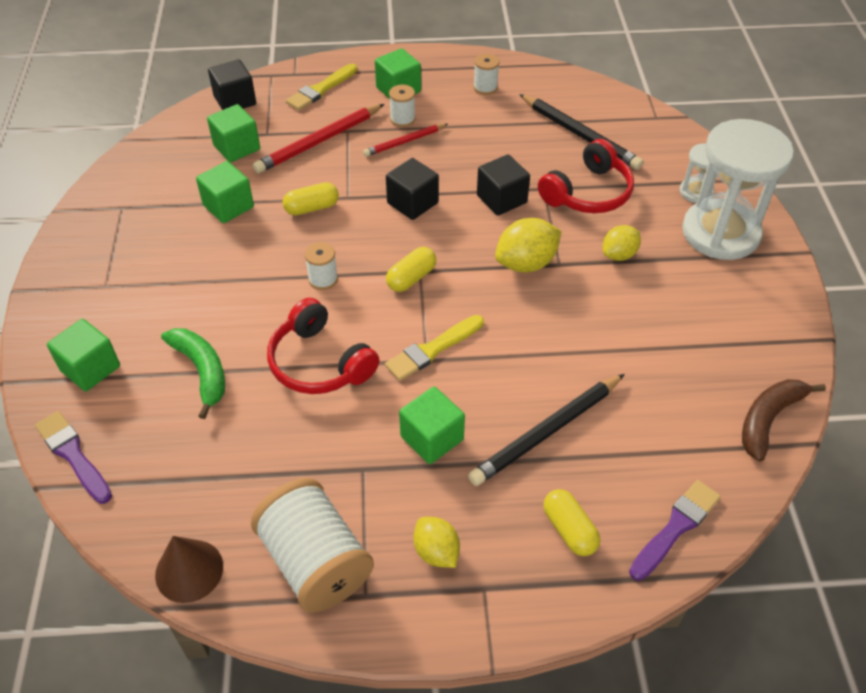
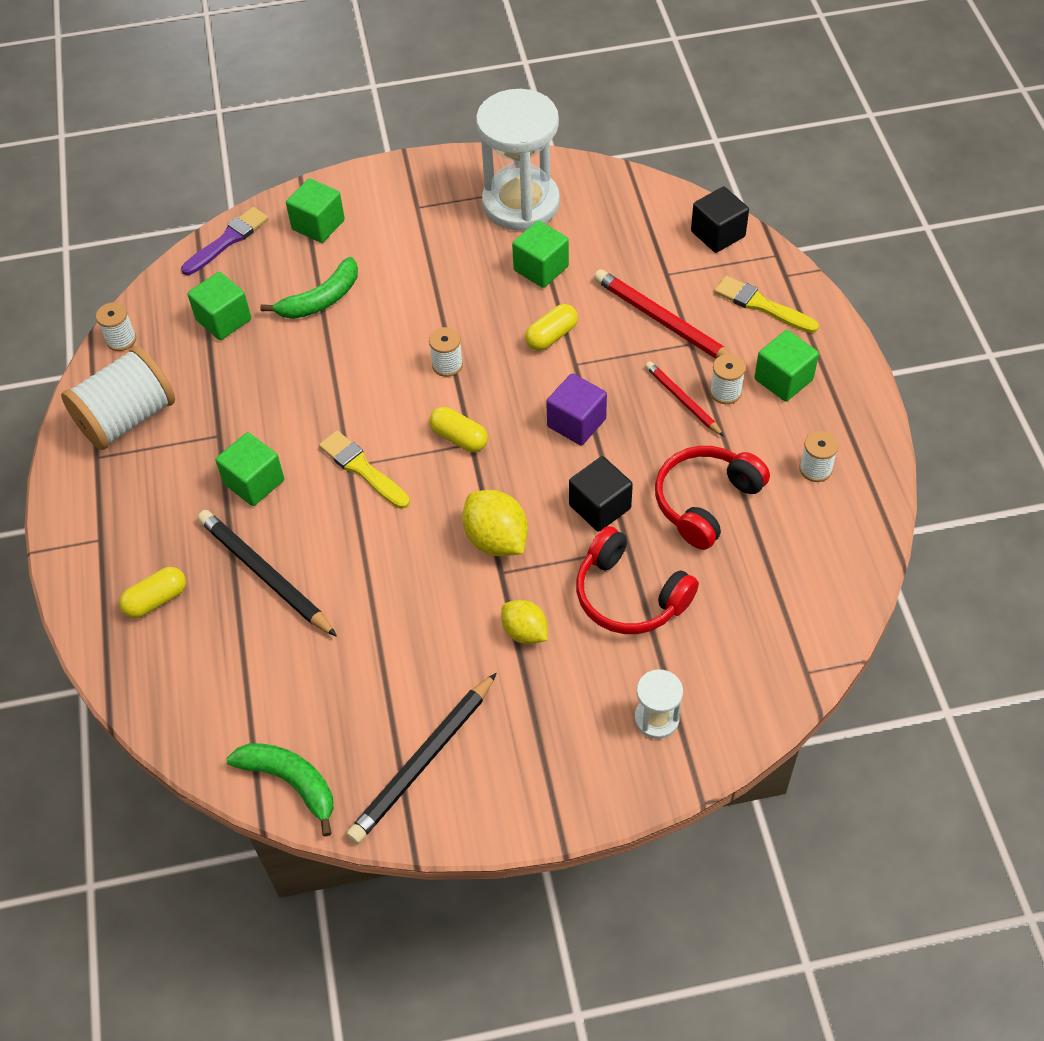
camera: 85 degrees right, 5 degrees up
(189, 570) = (121, 340): brown cone -> white spool
(237, 147) = (636, 254): green cube -> green cube (223, 320)
(312, 208) = (551, 336): yellow capsule -> yellow capsule turned 75 degrees clockwise
(319, 363) = (338, 382): red headphones -> red headphones (705, 501)
(412, 203) = (576, 423): black cube -> purple cube
(436, 552) = (135, 500): yellow lemon -> none
(580, 135) = (743, 582): black pencil -> black pencil (423, 761)
(676, 527) = (158, 689): purple brush -> none
(720, 233) = (582, 745): white hourglass -> white hourglass (521, 203)
(768, 420) = (290, 782): brown banana -> green banana

